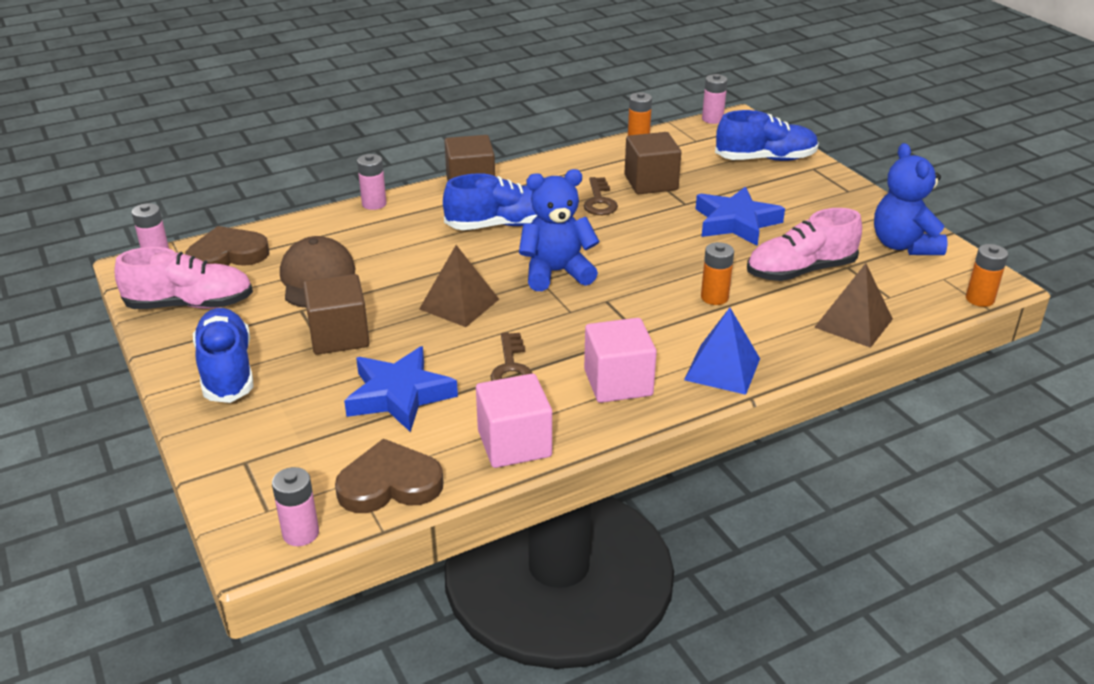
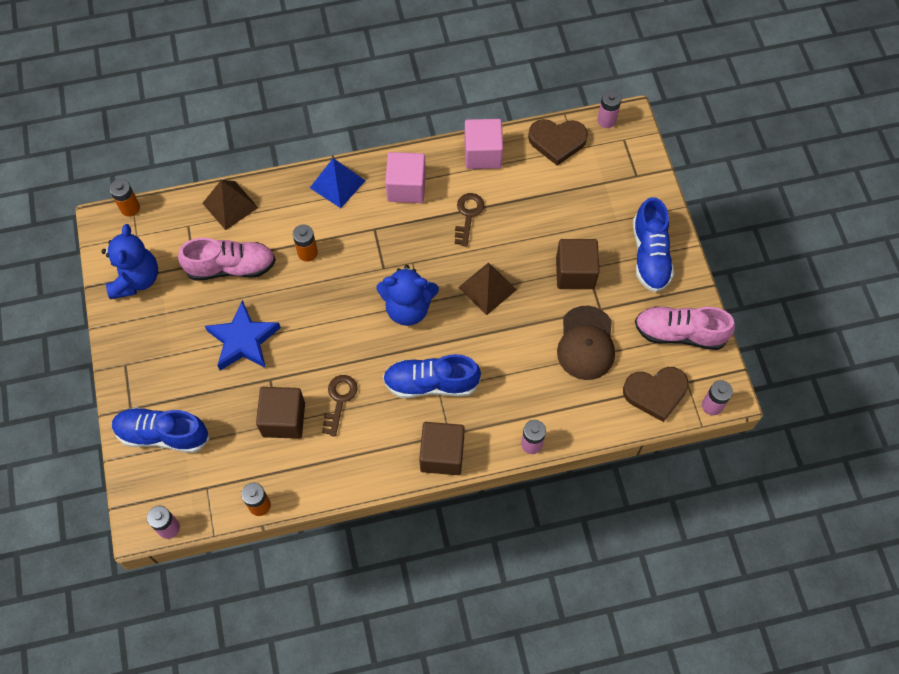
camera: 165 degrees left, 30 degrees up
(399, 395) = (542, 207): blue star -> none

